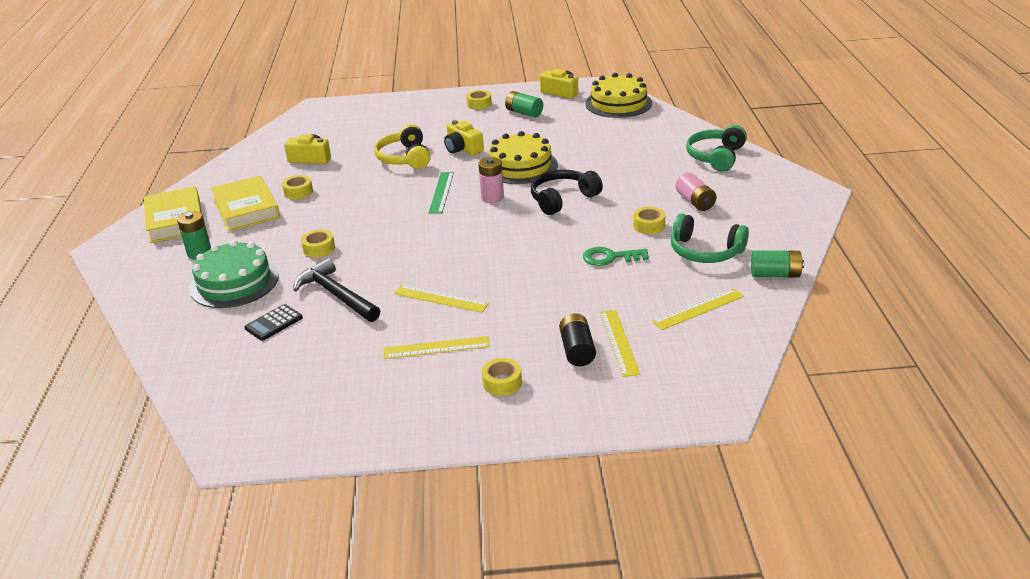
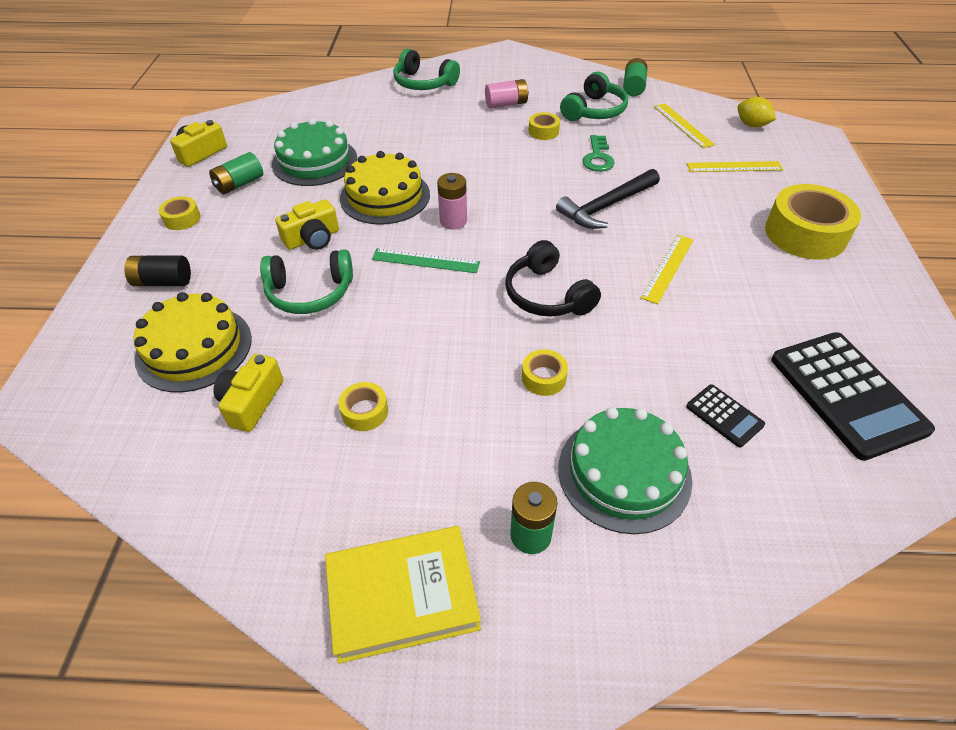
camera: 85 degrees left, 15 degrees up
(246, 209) = (397, 480): yellow book -> none
(286, 384) = (847, 394): none -> black calculator
(336, 295) = (659, 355): black hammer -> black hammer (606, 206)
(404, 158) = (310, 293): yellow headphones -> green headphones
(436, 347) = (757, 273): yellow ruler -> none
(502, 382) = (805, 234): yellow tape -> yellow tape, size x2.13
(562, 132) = (315, 161): none -> green cake
(562, 199) = (475, 174): black headphones -> black headphones (547, 295)
(577, 350) = (749, 189): black battery -> black battery (163, 282)
(618, 103) = (265, 119): yellow cake -> yellow cake (194, 348)
(721, 360) = (751, 125): none -> yellow lemon

